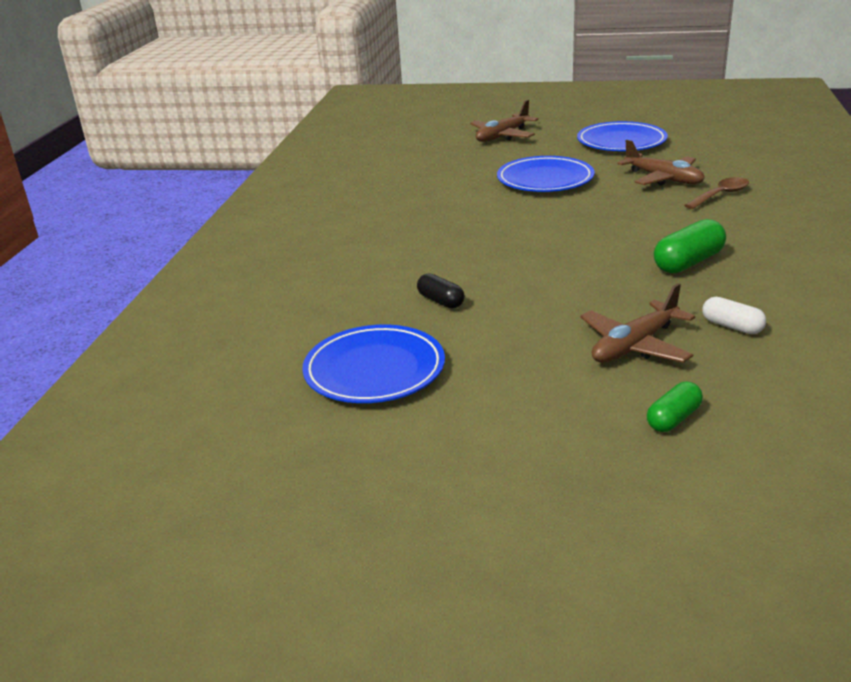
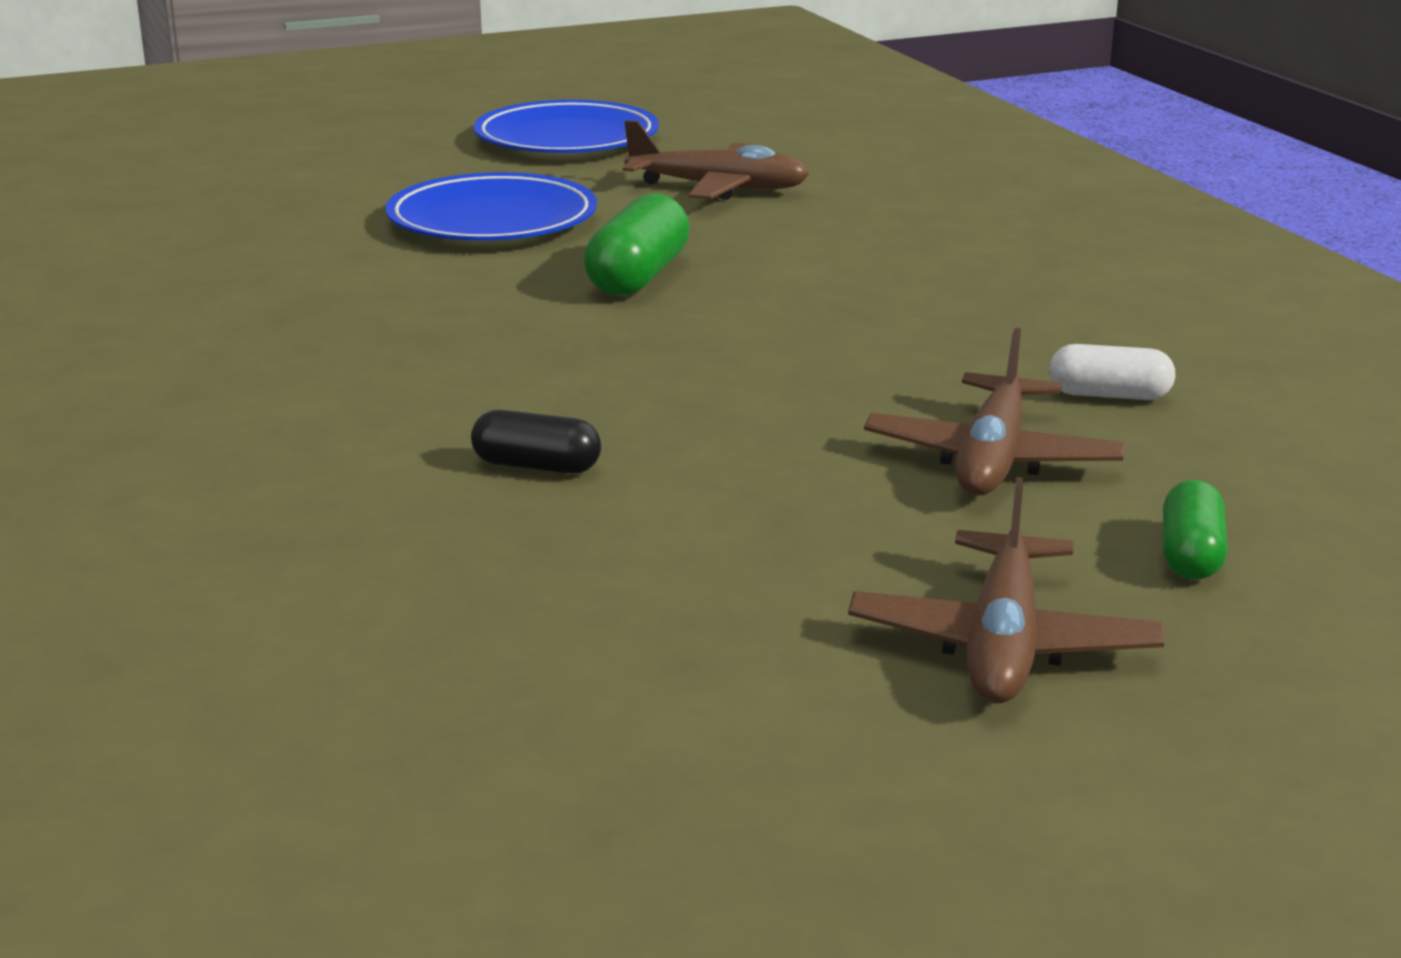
camera: 35 degrees left, 5 degrees down
(374, 370) = (548, 622): blue plate -> none
(502, 136) = (306, 156): brown plane -> brown plane (1003, 645)
(688, 262) = (922, 313): green capsule -> green capsule (638, 277)
(720, 195) = (849, 200): brown spoon -> none

